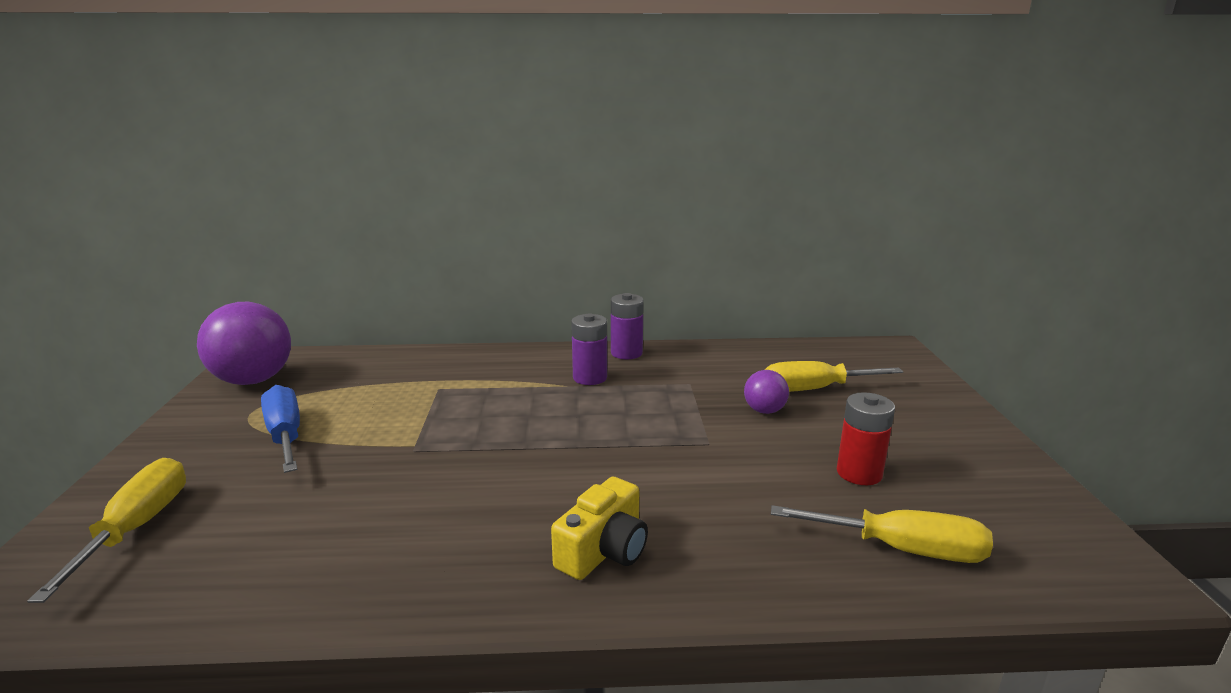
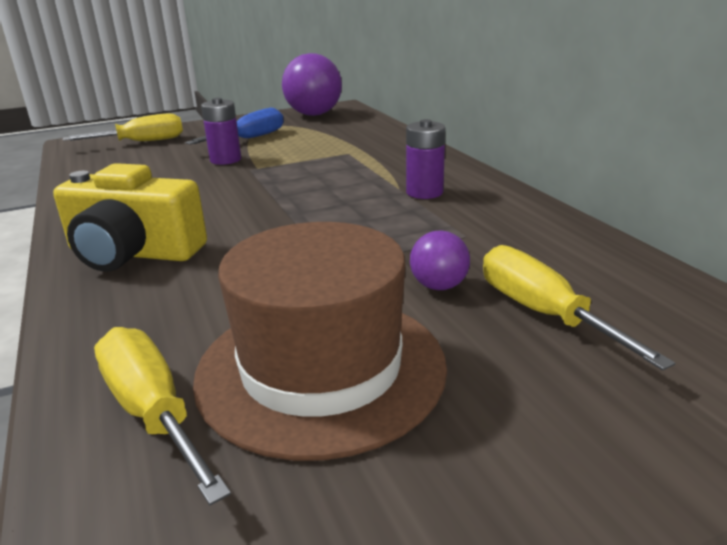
camera: 70 degrees right, 5 degrees up
(604, 550) = (133, 253): yellow camera -> yellow camera, size x1.54
(626, 353) = (502, 195): purple battery -> purple battery (225, 160)
(859, 473) = (321, 368): red battery -> brown hat
(902, 549) = (153, 412): yellow screwdriver -> yellow screwdriver turned 150 degrees clockwise

